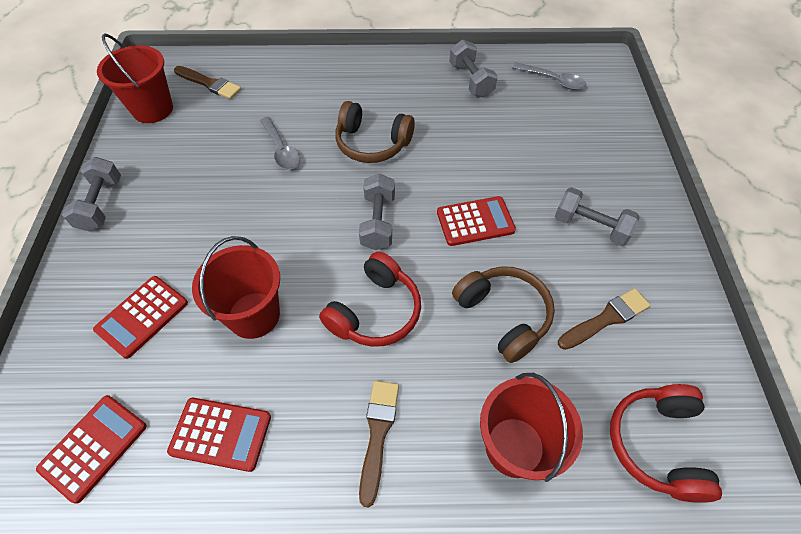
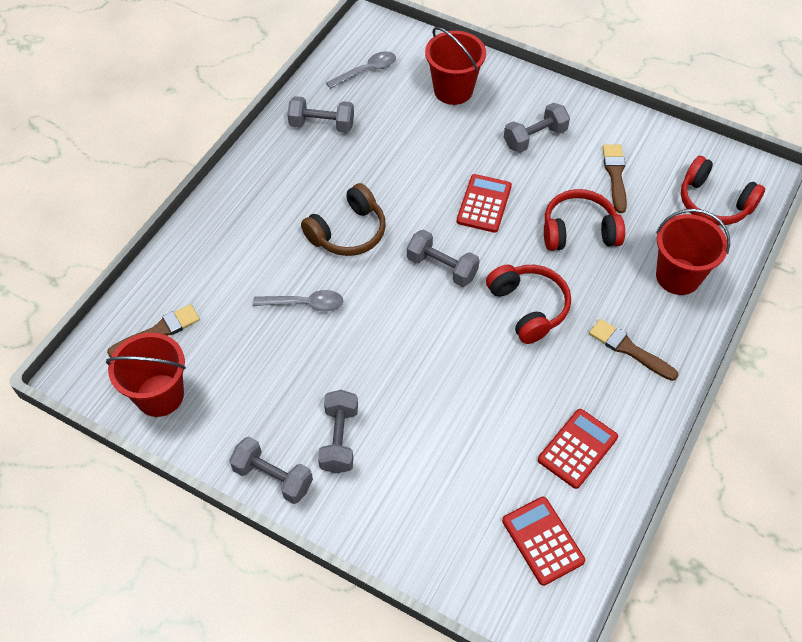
camera: 60 degrees left, 0 degrees up
(142, 316) = (434, 475): red calculator -> none
(155, 230) = (339, 439): none -> grey dumbbell
(254, 315) = (483, 391): red bucket -> red bucket (453, 90)
(503, 315) = (579, 231): brown headphones -> red headphones

